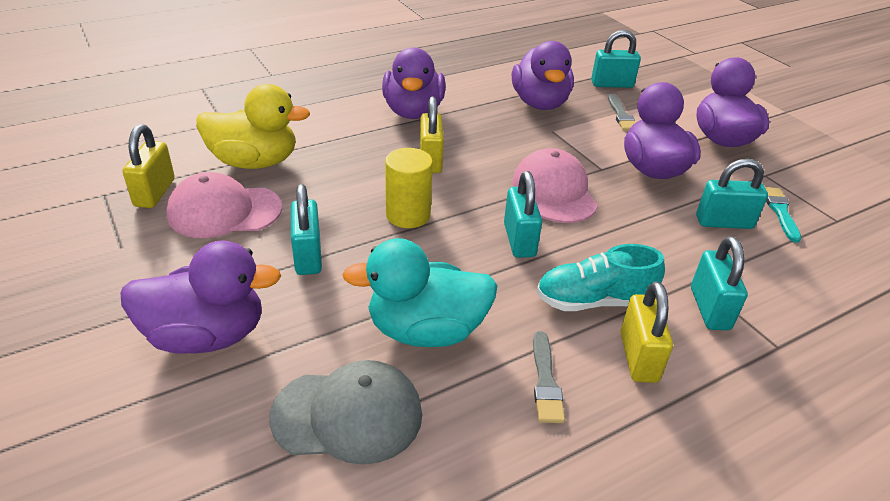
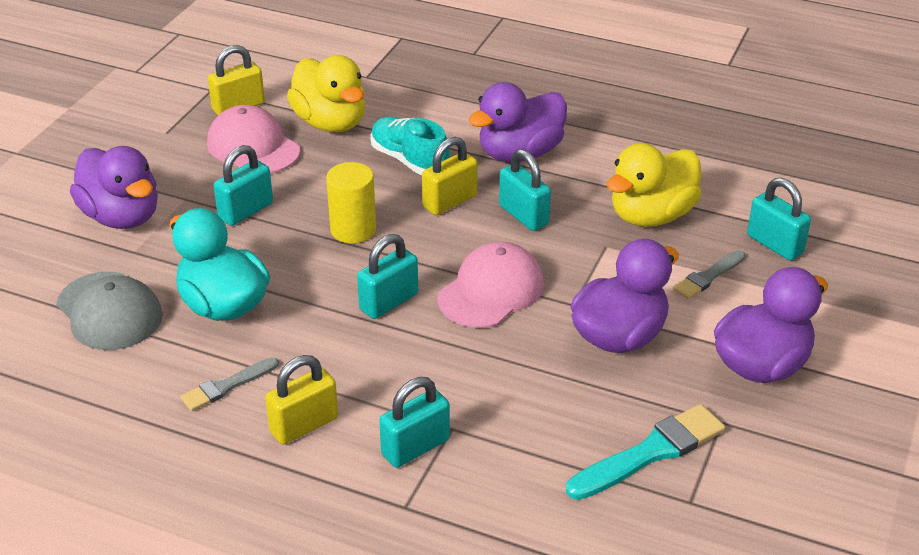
camera: 55 degrees right, 0 degrees up
(540, 103) = (651, 215): purple duck -> yellow duck
(594, 301) = (351, 375): turquoise shoe -> turquoise shoe (409, 160)
(724, 222) = (576, 417): turquoise padlock -> turquoise padlock (523, 215)
(780, 212) = (650, 452): turquoise brush -> turquoise brush, size x1.66

